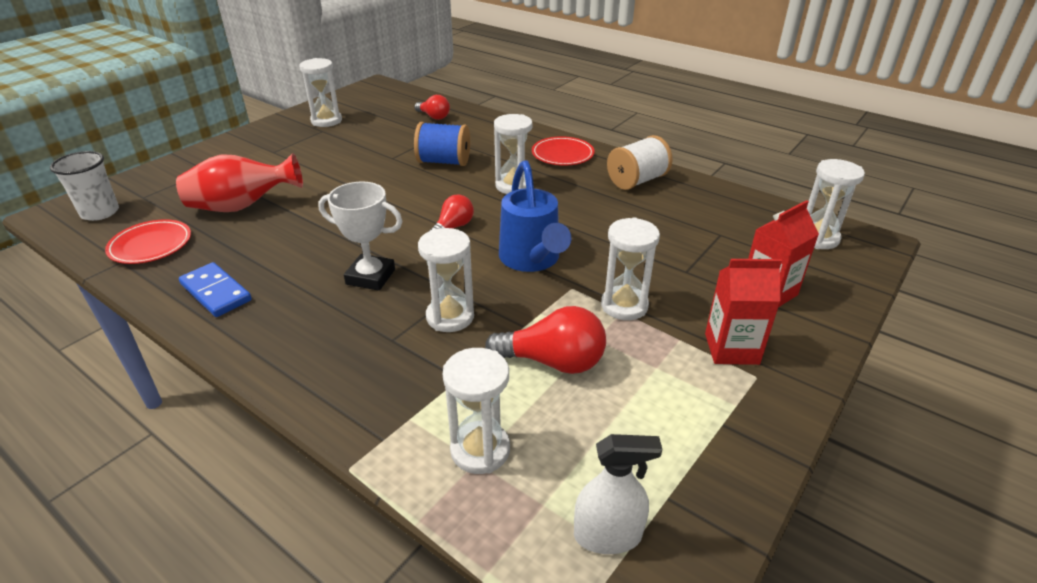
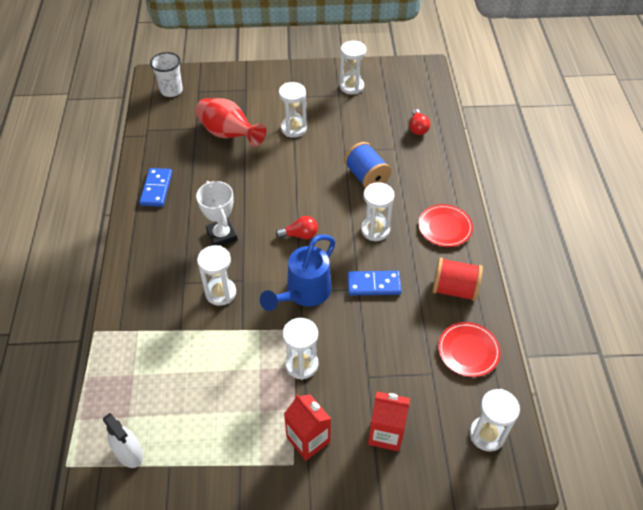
camera: 50 degrees right, 15 degrees up
(151, 245) = (166, 133): red plate -> red plate (468, 351)
(480, 450) = (141, 371): white hourglass -> white hourglass (293, 129)
(553, 362) = (224, 361): red light bulb -> none
(577, 216) = (373, 285): none -> blue domino
(637, 181) = (454, 289): white spool -> red spool

